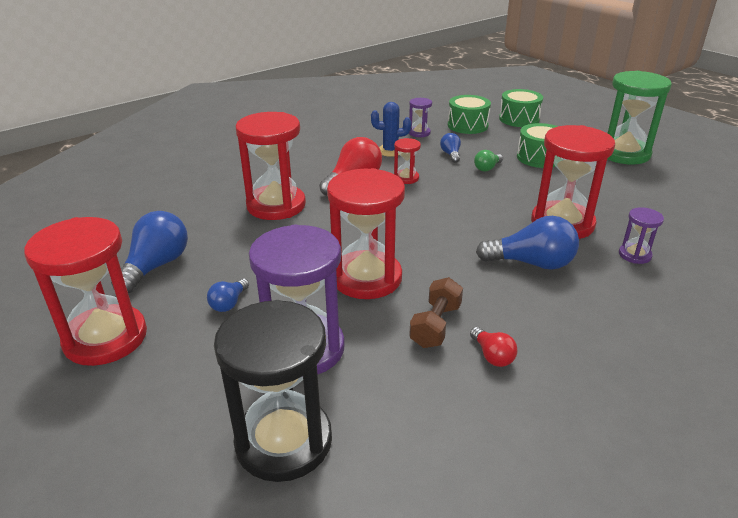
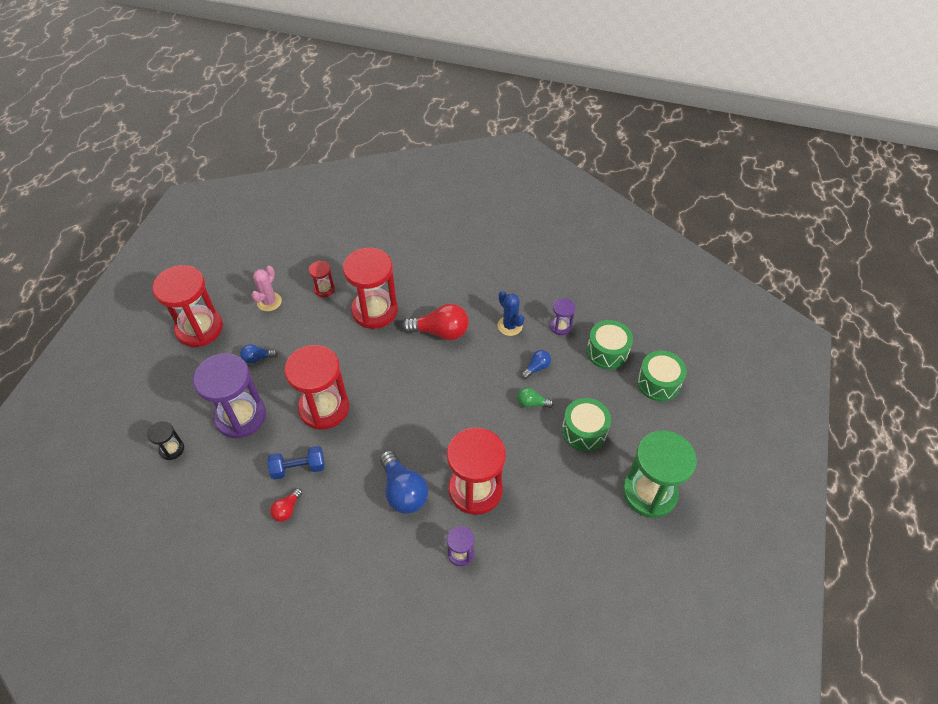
camera: 55 degrees right, 20 degrees up
(156, 266) = (269, 302): blue light bulb -> pink cactus
(284, 441) = (172, 449): black hourglass -> black hourglass, size x0.47
(406, 178) = (471, 360): red hourglass -> red hourglass (324, 289)
(435, 325) = (298, 468): brown dumbbell -> blue dumbbell

